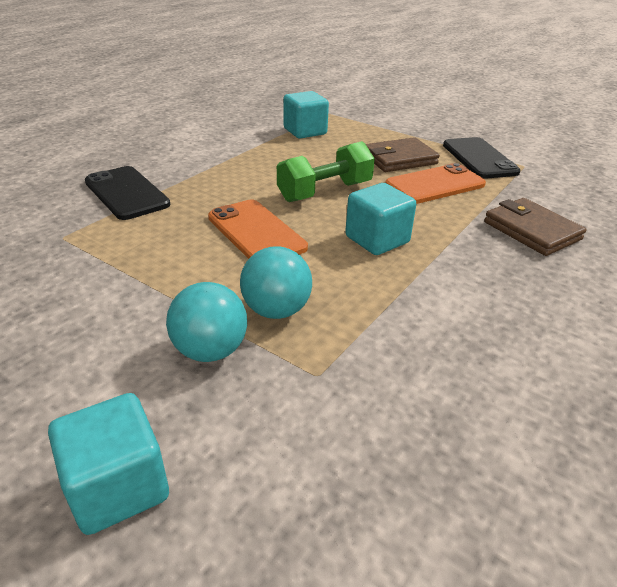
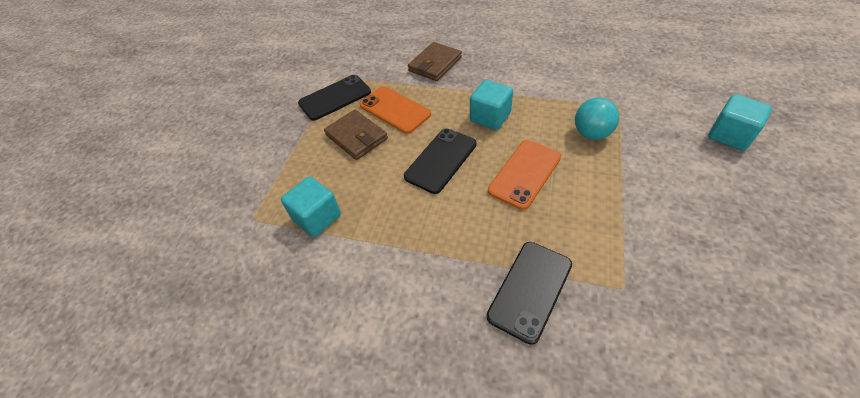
camera: 105 degrees left, 15 degrees up
(210, 350) = (642, 144): turquoise ball -> none
(325, 192) = (441, 160): green dumbbell -> black phone

